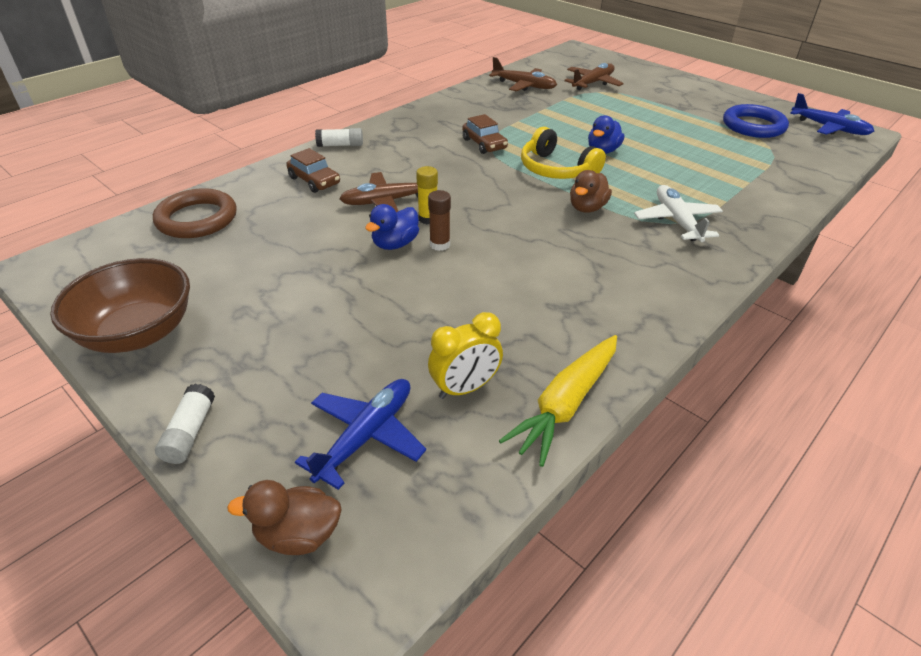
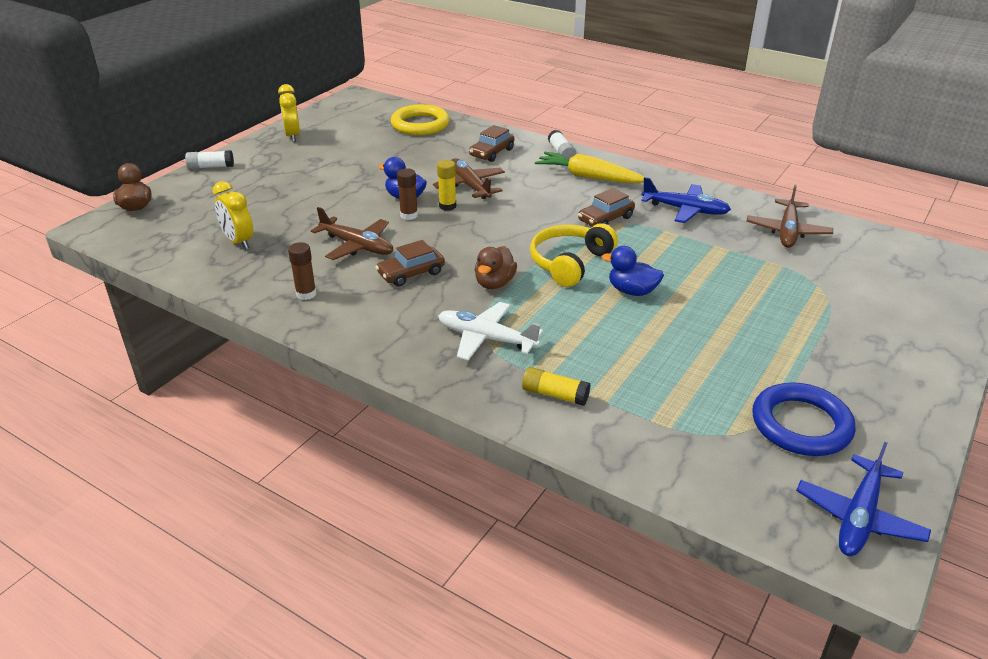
camera: 80 degrees right, 5 degrees down
(138, 333) = (293, 136): brown bowl -> yellow clock
(197, 219) = (420, 124): brown ring -> yellow ring
(365, 436) = (200, 214): blue plane -> blue plane (685, 210)
(565, 252) = (411, 273): none -> brown car
(565, 404) = (220, 280): yellow carrot -> yellow carrot (589, 177)
(587, 208) = (494, 283): brown duck -> brown duck turned 90 degrees counterclockwise
(592, 83) = (845, 281): brown plane -> brown plane (357, 246)
(602, 326) = (306, 294): none -> brown glue stick
(677, 221) = (486, 339): white plane -> white plane turned 135 degrees counterclockwise
(747, 200) = (555, 395): none -> yellow glue stick

